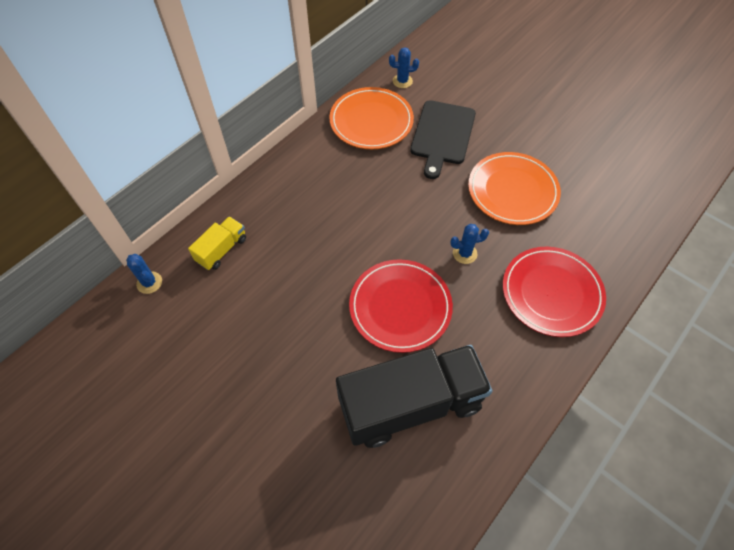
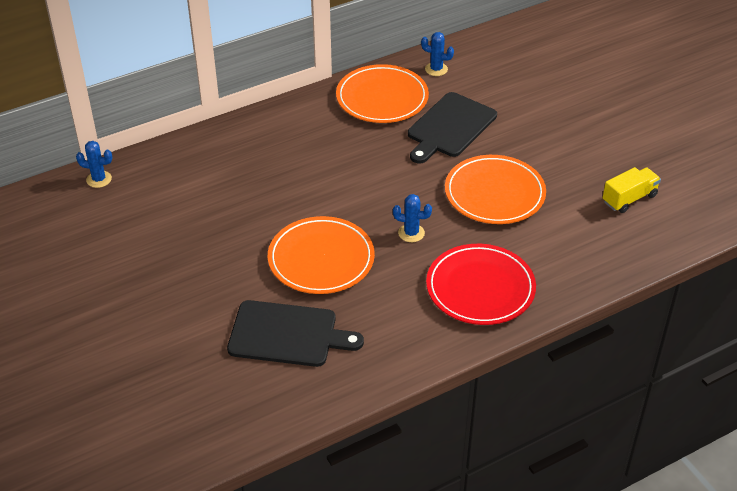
camera: 20 degrees right, 15 degrees down
(149, 282) = (99, 179): blue cactus -> blue cactus turned 60 degrees counterclockwise
(222, 250) = (177, 170): yellow truck -> yellow truck (629, 199)
(400, 307) = (321, 259): red plate -> orange plate
(410, 404) = (287, 335): black truck -> black cutting board

